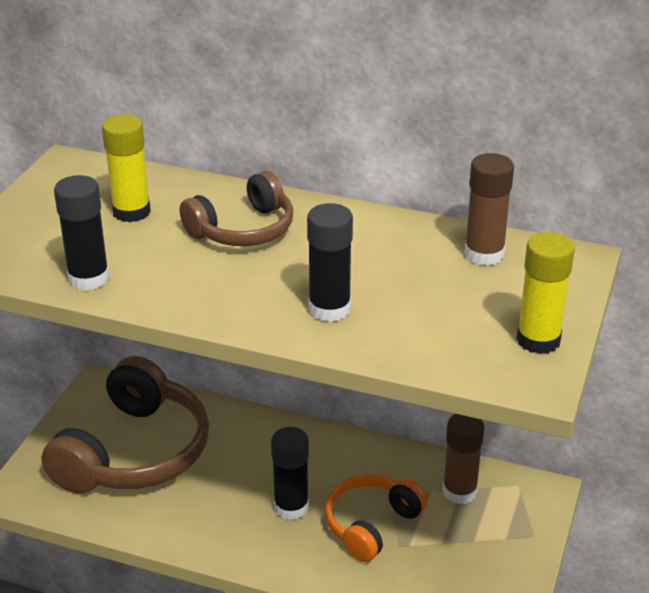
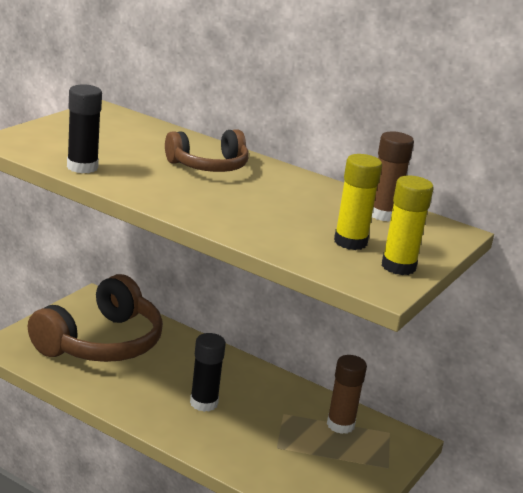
camera: 10 degrees right, 10 degrees down
(131, 212) = (133, 141): yellow glue stick -> yellow glue stick (350, 242)
(329, 309) = (248, 218): black glue stick -> none
(371, 524) = (261, 429): orange headphones -> none

